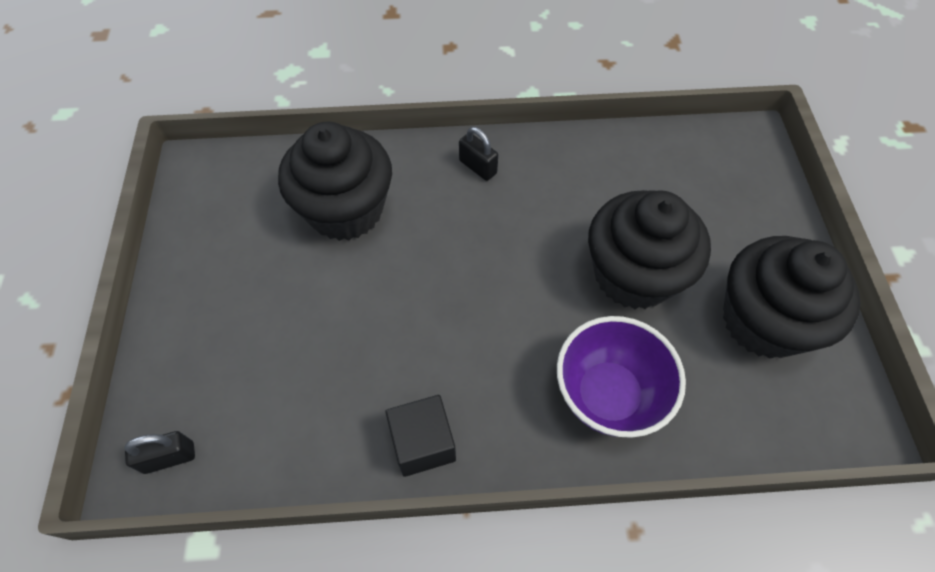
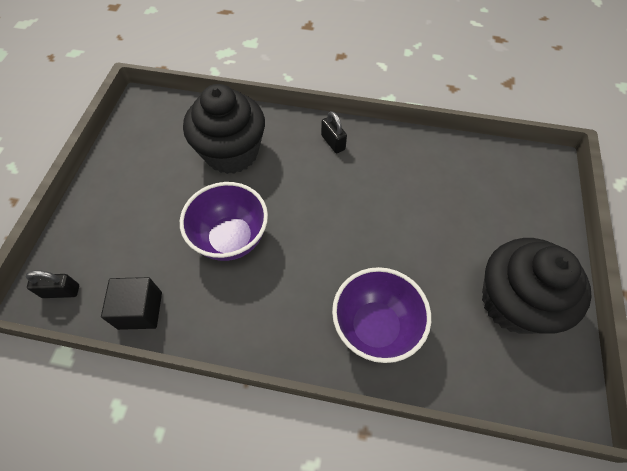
camera: 15 degrees right, 0 degrees up
(384, 327) = (231, 239): none -> purple bowl
(423, 443) = (230, 326): black cube -> black cube (140, 310)
(633, 275) = (422, 244): black cupcake -> none

